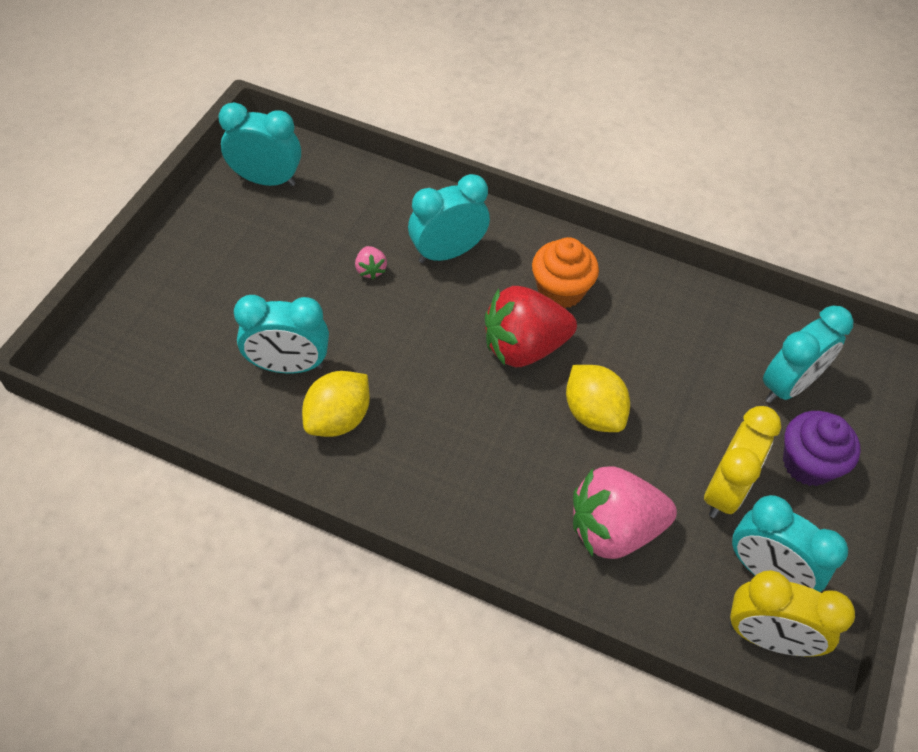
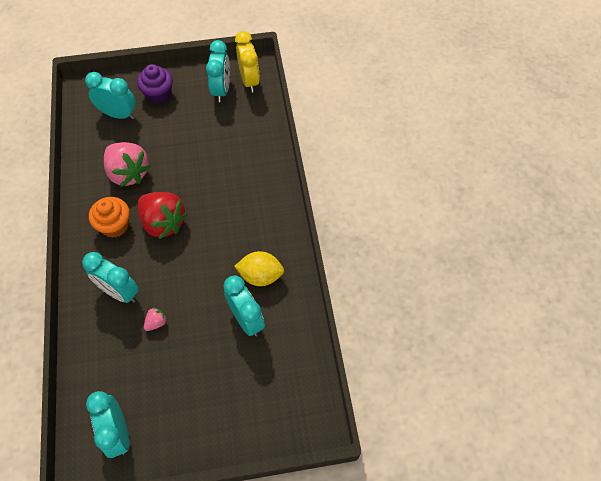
camera: 120 degrees left, 5 degrees up
(593, 413) = (184, 177): yellow lemon -> none
(613, 529) = (239, 144): pink strawberry -> pink strawberry (128, 173)
(724, 490) = (192, 116): yellow clock -> none

